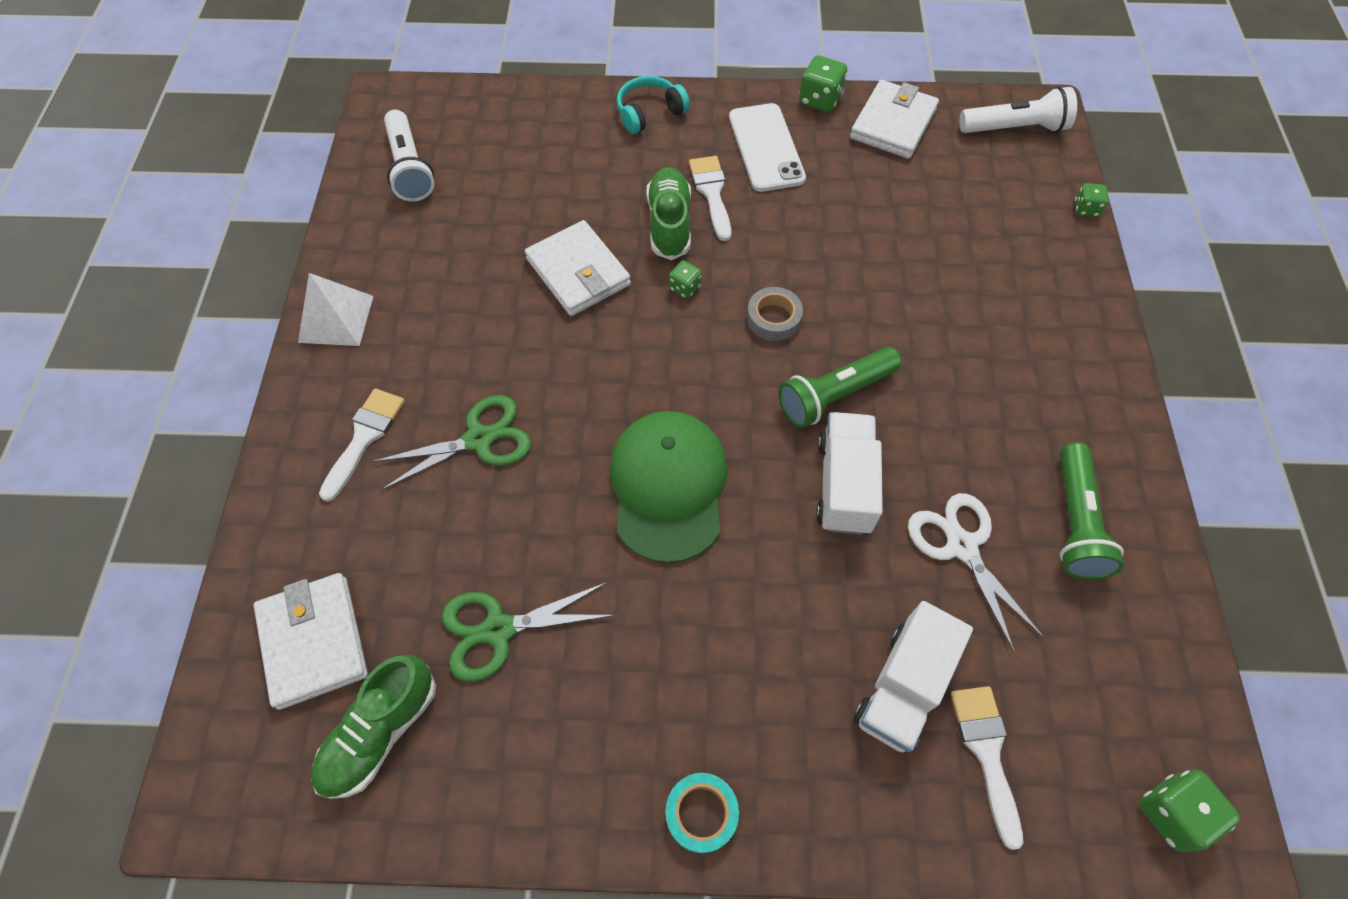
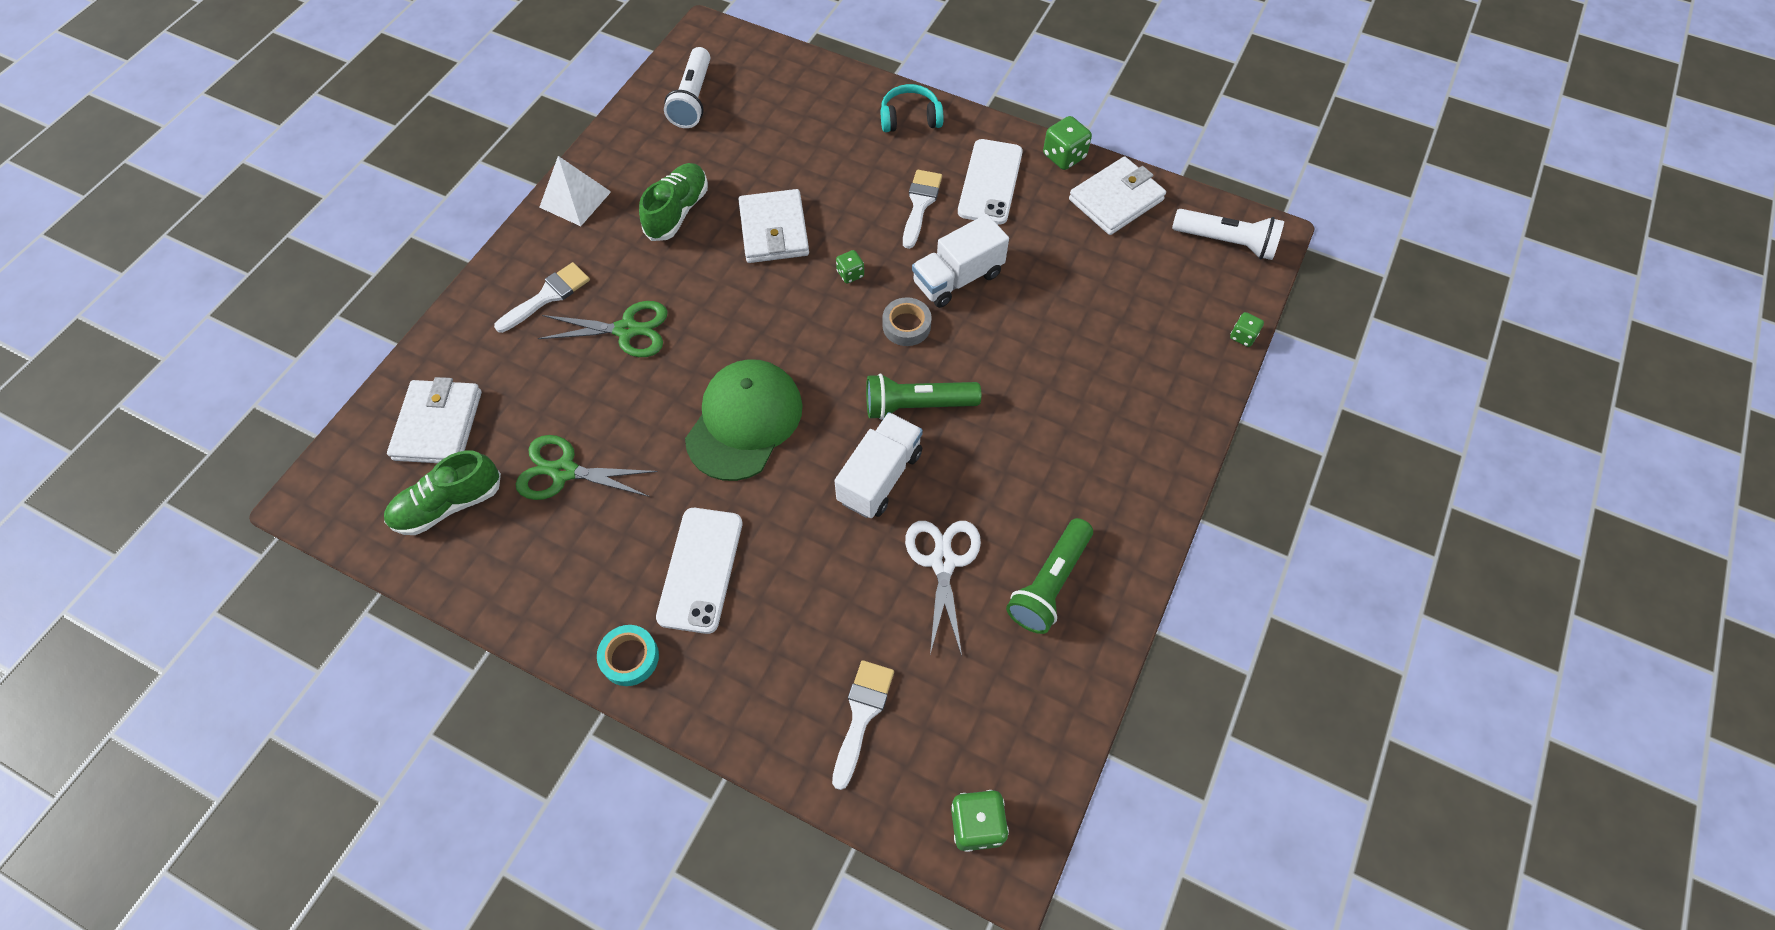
camera: 25 degrees right, 0 degrees up
(669, 224) = (869, 217): green shoe -> green shoe (677, 211)
(719, 672) = (700, 569): none -> white phone
(903, 687) = (829, 641): white truck -> white truck (957, 278)

